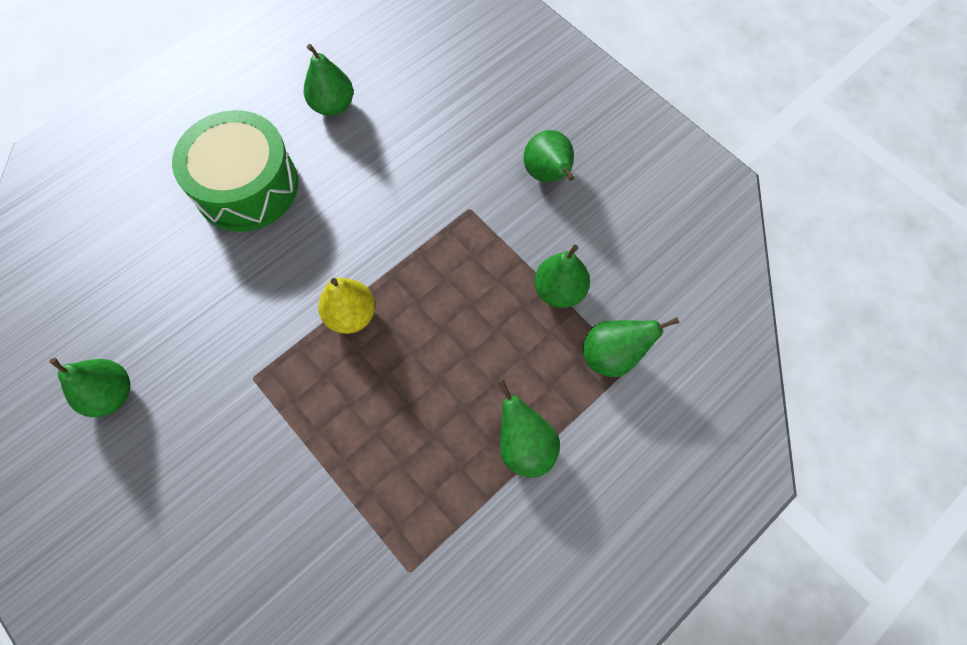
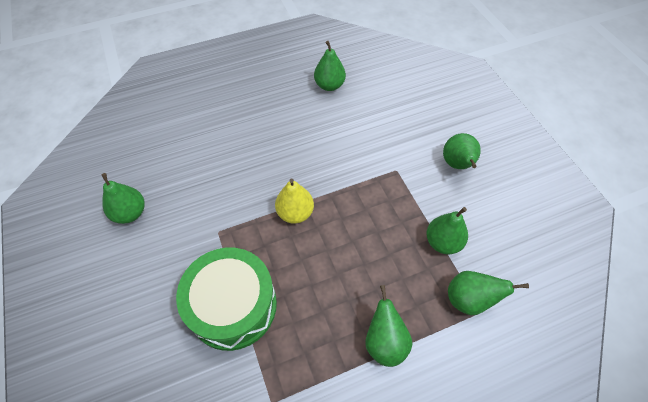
camera: 20 degrees right, 10 degrees down
(246, 186) = (259, 116): green drum -> green drum (233, 305)

